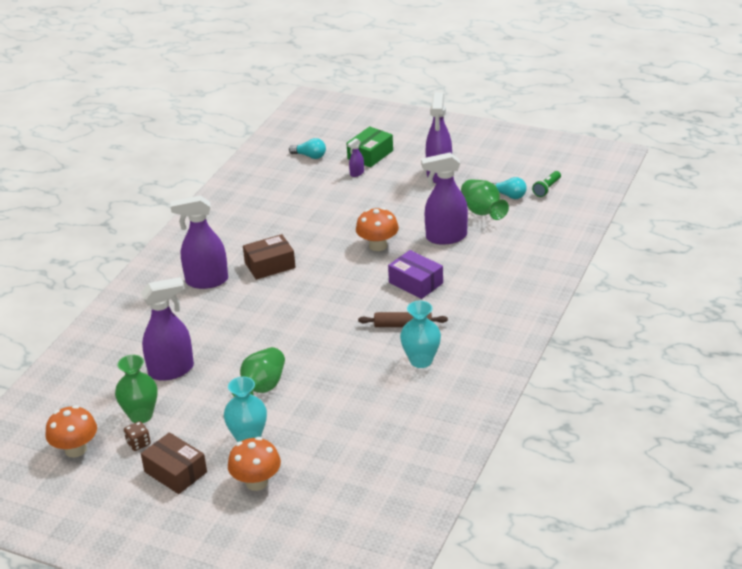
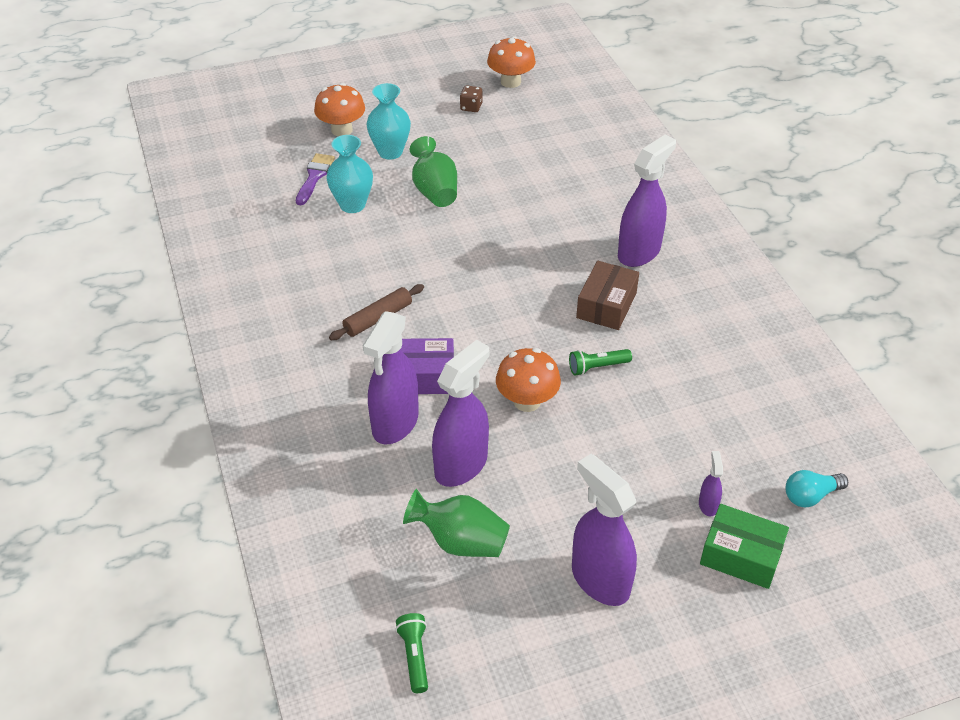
camera: 135 degrees right, 10 degrees up
(141, 415) = (501, 123): green vase -> none
(171, 370) = (533, 163): purple spray bottle -> purple spray bottle (395, 423)
(175, 472) = (413, 106): brown box -> none
(321, 241) = (597, 367): none -> green flashlight
(326, 449) = (314, 177): none -> purple brush
(370, 155) = (741, 555): green box -> green box turned 60 degrees counterclockwise
(421, 360) = (317, 292): turquoise vase -> turquoise vase (352, 205)
(508, 195) = (457, 601): turquoise light bulb -> none

